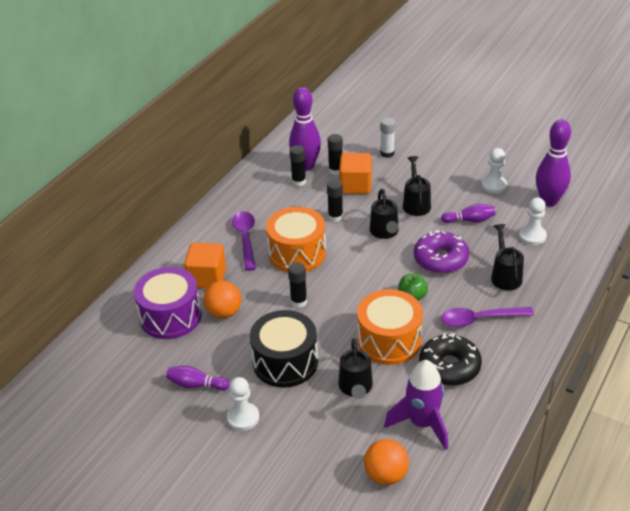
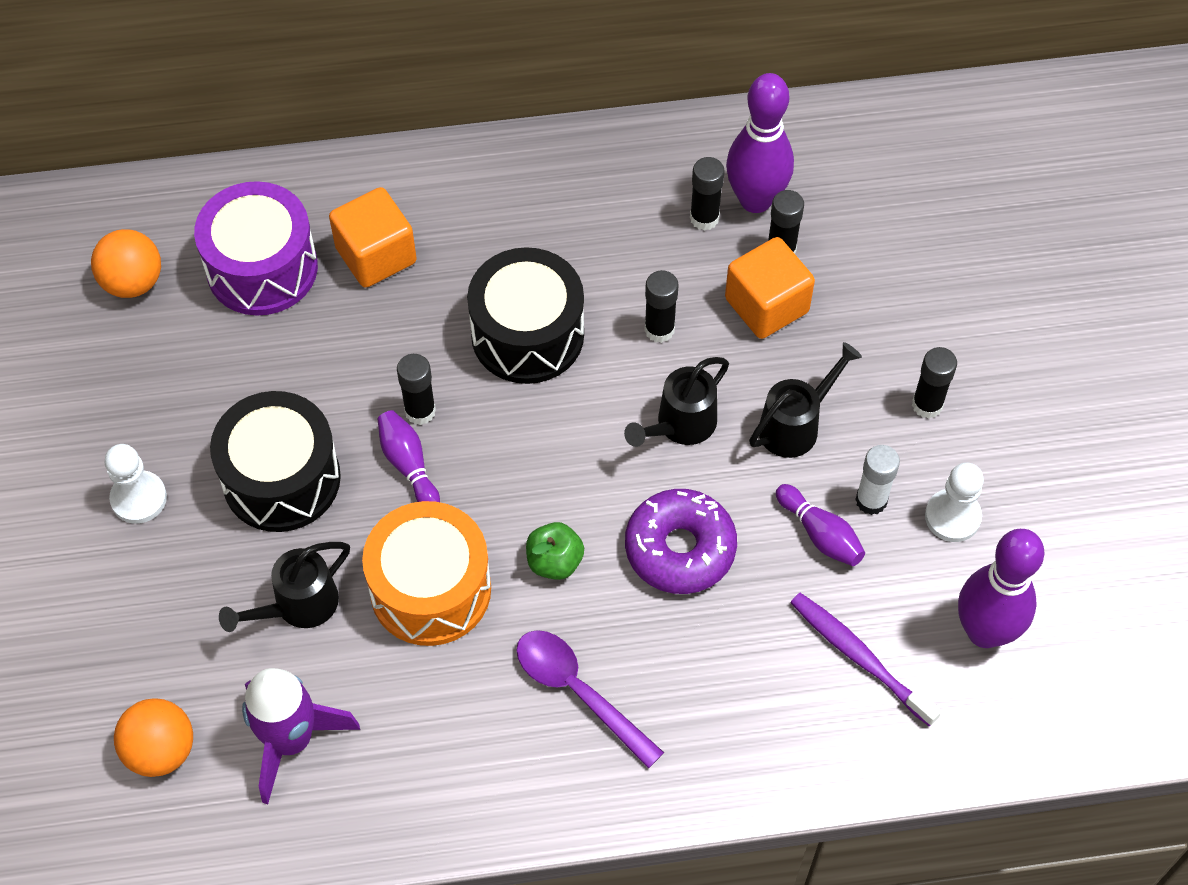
camera: 50 degrees right, 20 degrees up
(196, 384) = (157, 397): purple bowling pin -> purple bowling pin (408, 465)
(224, 312) = (321, 329): orange ball -> orange ball (133, 282)
(245, 239) = (503, 242): purple spoon -> none
(297, 253) = (527, 334): orange drum -> black drum
(387, 153) = (897, 296): white glue stick -> white glue stick (871, 500)
(441, 169) = (927, 405): none -> black glue stick
(449, 367) = (437, 709): black donut -> none
(505, 275) = (717, 670): black watering can -> none
(532, 236) = (859, 657): white pawn -> purple toothbrush

